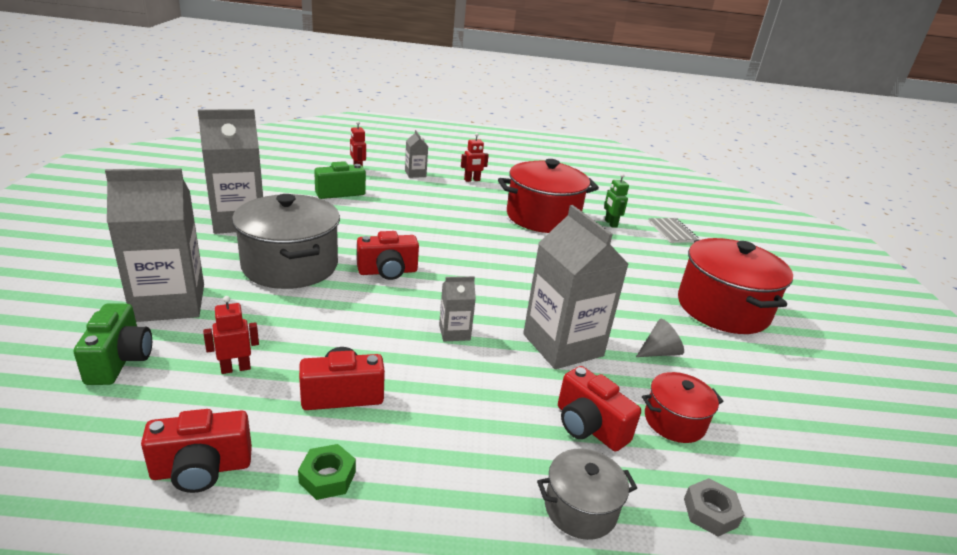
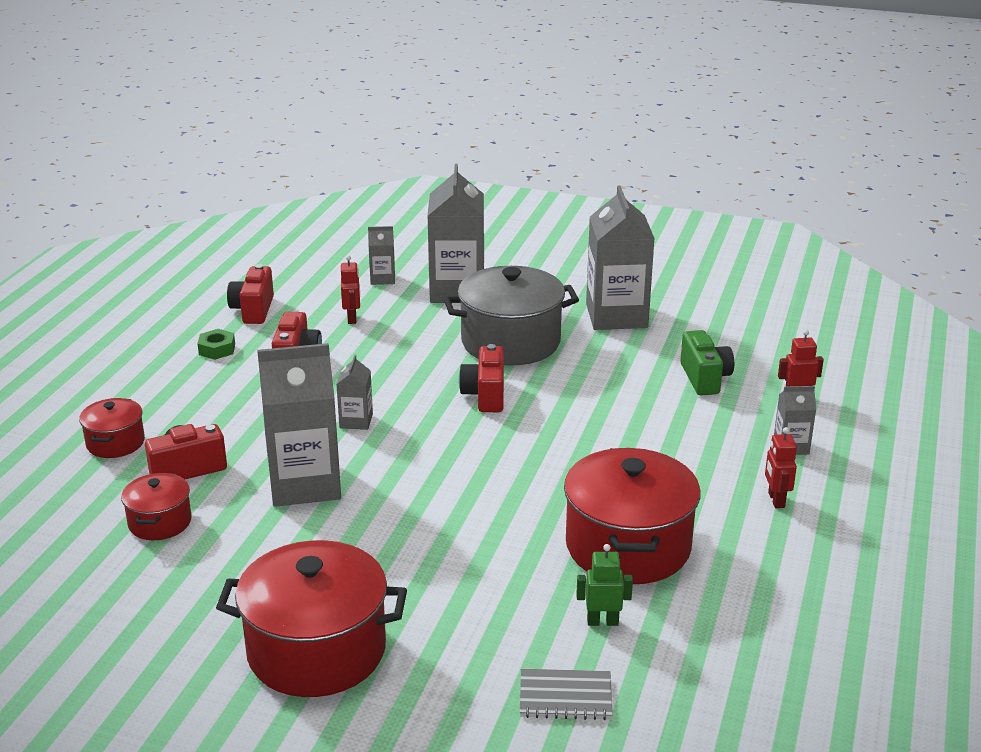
camera: 110 degrees right, 0 degrees up
(120, 360) = (382, 279): green camera -> grey carton
(580, 508) = (115, 443): grey pot -> red pot
(659, 352) = (259, 551): grey cone -> none
(710, 512) = (62, 504): grey nut -> none

